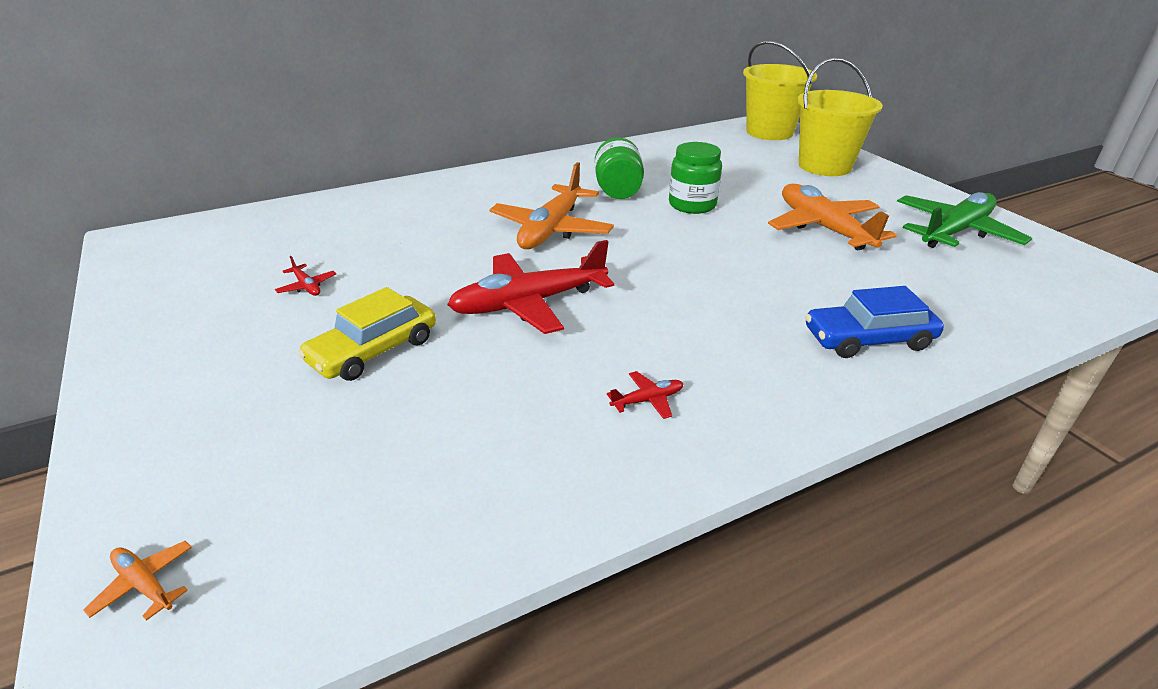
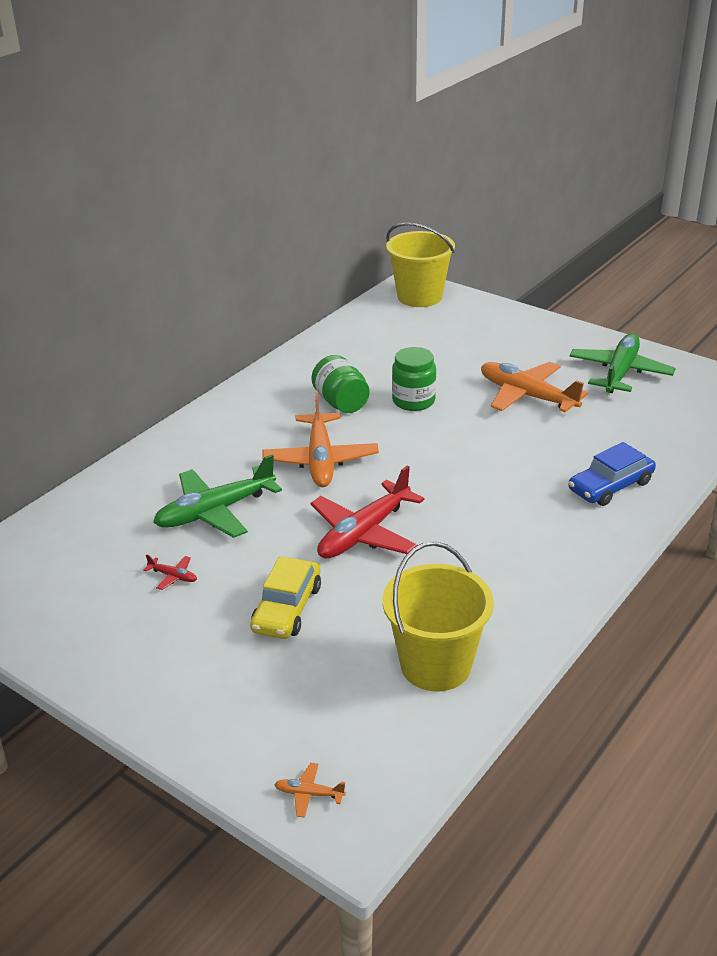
camera: 25 degrees left, 0 degrees up
(408, 244) = (215, 511): none -> green plane
(648, 400) = (505, 578): red plane -> none
(824, 166) = (490, 327): yellow bucket -> yellow bucket (435, 665)

